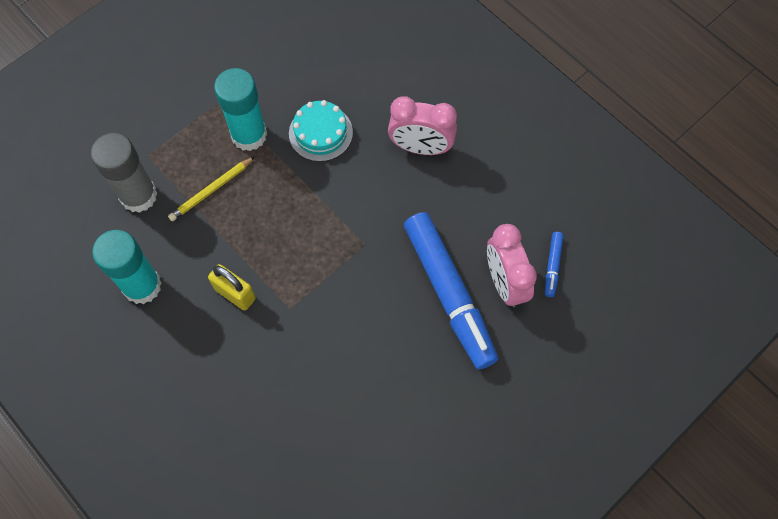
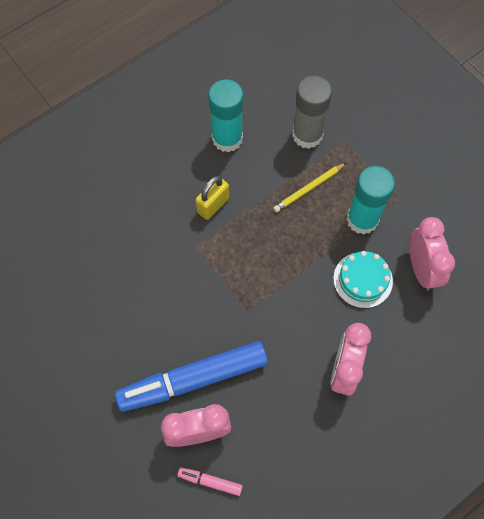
camera: 95 degrees right, 0 degrees up
(211, 190) = (308, 189): yellow pencil -> yellow pencil turned 90 degrees counterclockwise
(304, 79) = (421, 269): none -> pink clock
(552, 266) = (210, 481): blue marker -> pink marker

